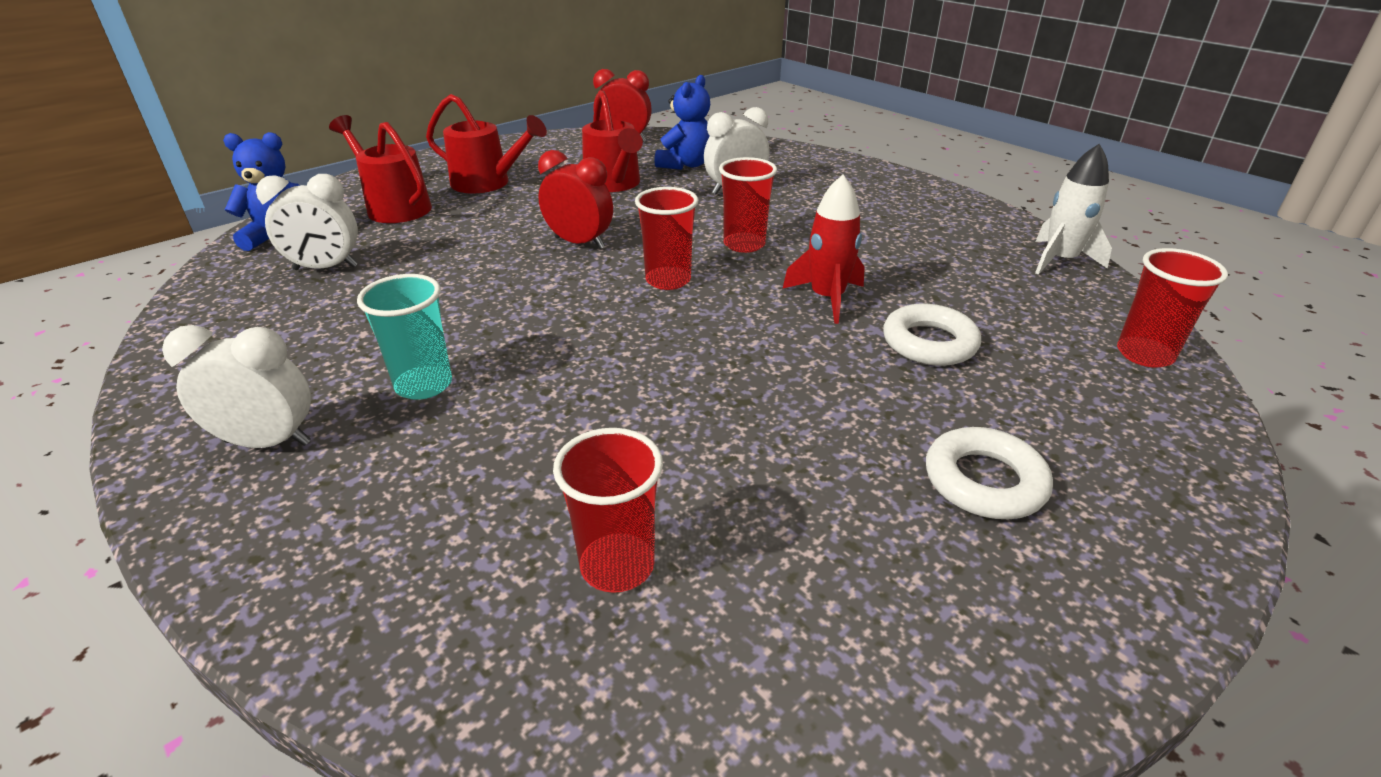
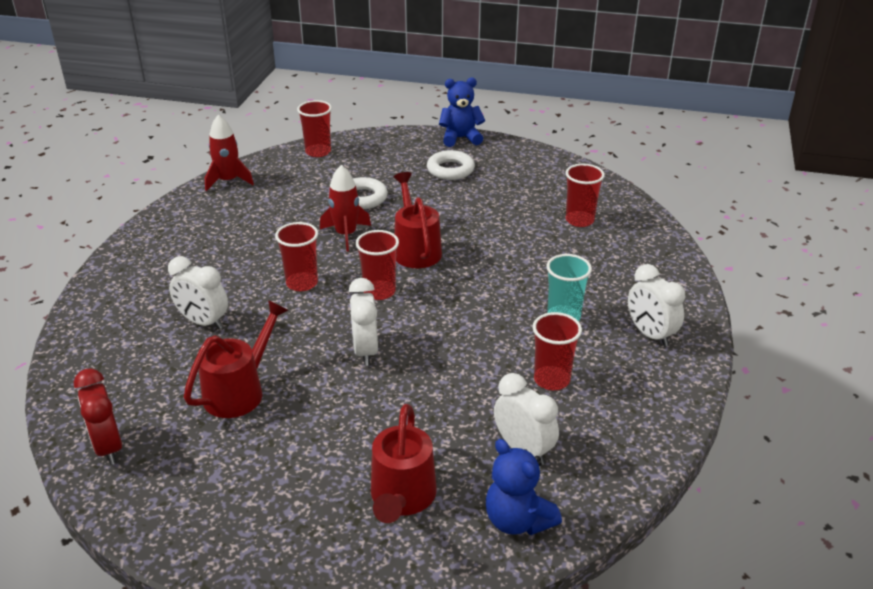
camera: 125 degrees left, 0 degrees up
(359, 322) = (551, 380): none -> red cup
(488, 183) = (299, 472): red watering can -> red watering can (415, 249)
(579, 243) = (365, 351): red clock -> white clock
(686, 165) = (158, 372): blue teddy bear -> blue teddy bear (460, 138)
(1059, 260) = (228, 181): white rocket -> red rocket

